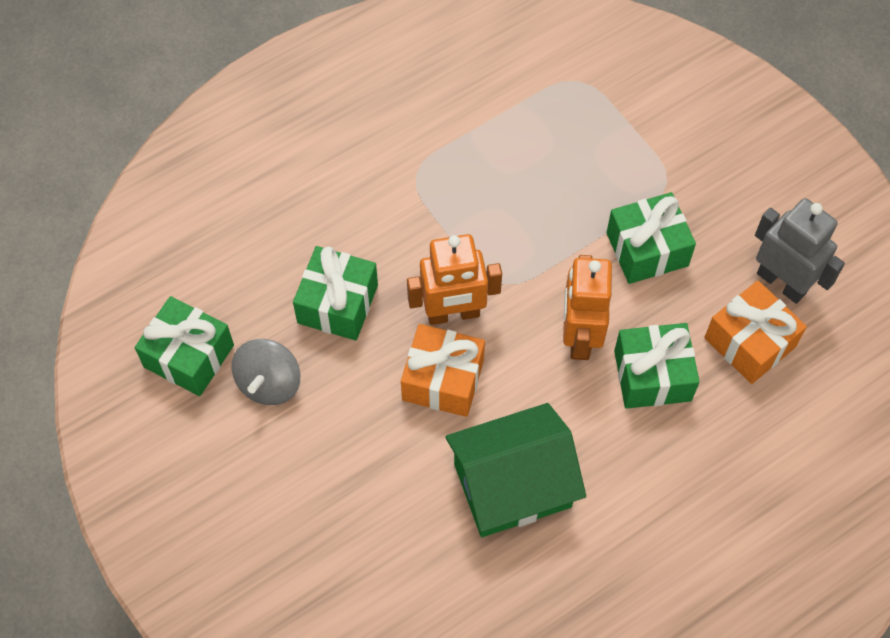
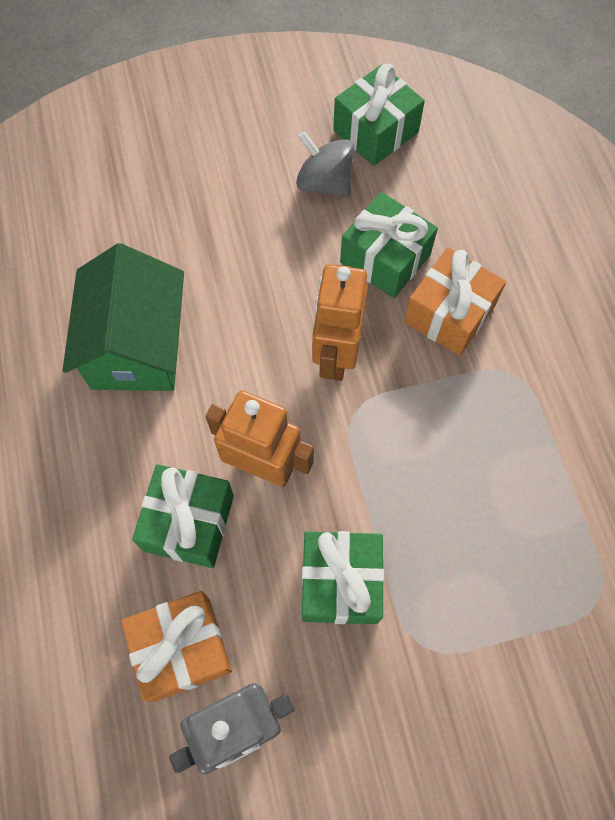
camera: 110 degrees right, 5 degrees up
(443, 380) = (268, 322): orange gift -> orange gift (449, 314)

